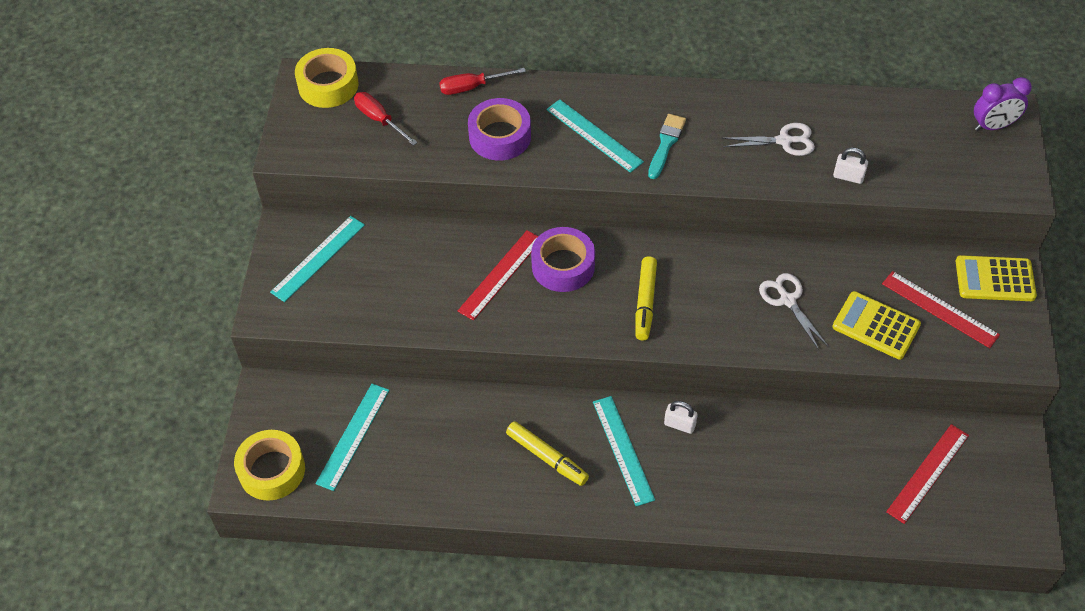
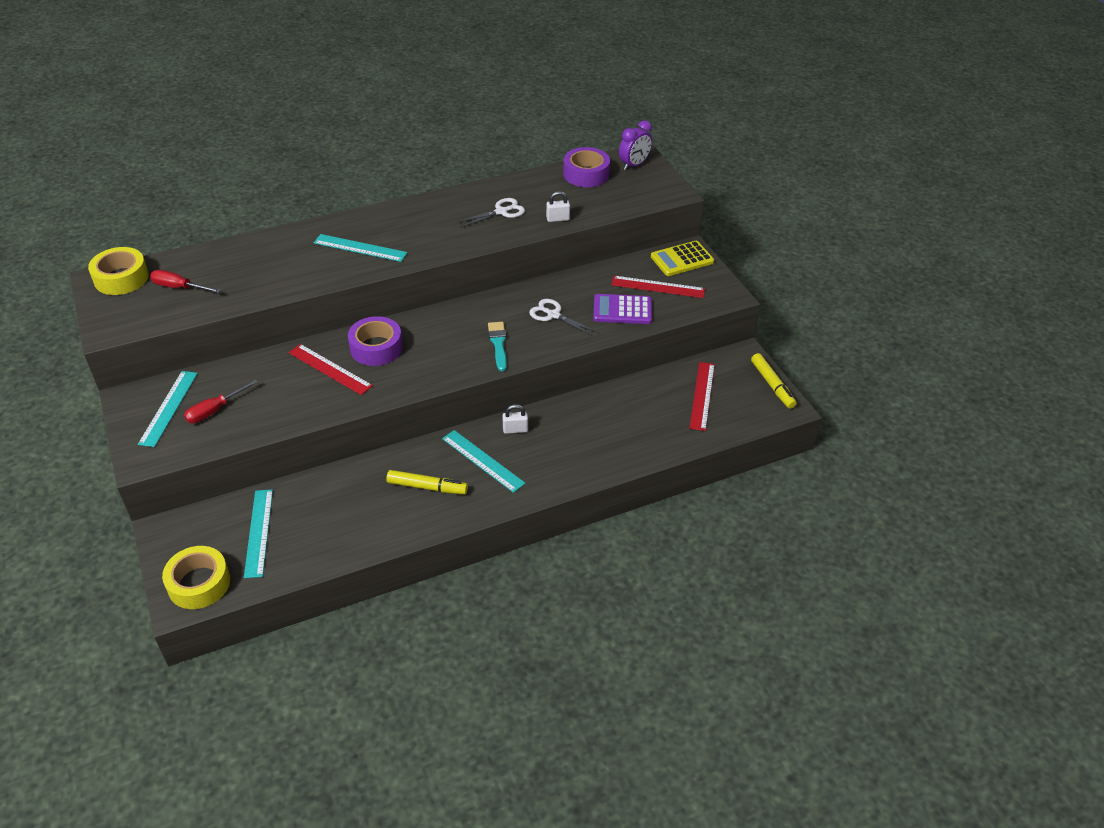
camera: 30 degrees left, 10 degrees down
(472, 87) = (245, 246): red screwdriver -> red screwdriver (215, 410)
(500, 136) = (286, 269): purple tape -> purple tape (586, 174)
(501, 274) = (330, 369): red ruler -> red ruler turned 60 degrees counterclockwise
(645, 302) = (452, 349): yellow marker -> yellow marker (772, 385)
(666, 144) = (417, 237): turquoise brush -> turquoise brush (498, 344)
(876, 326) = (622, 310): yellow calculator -> purple calculator

